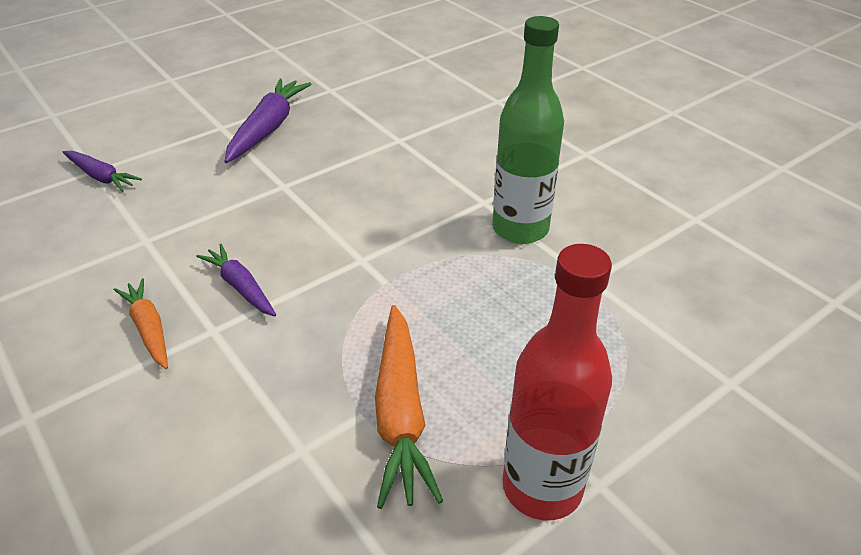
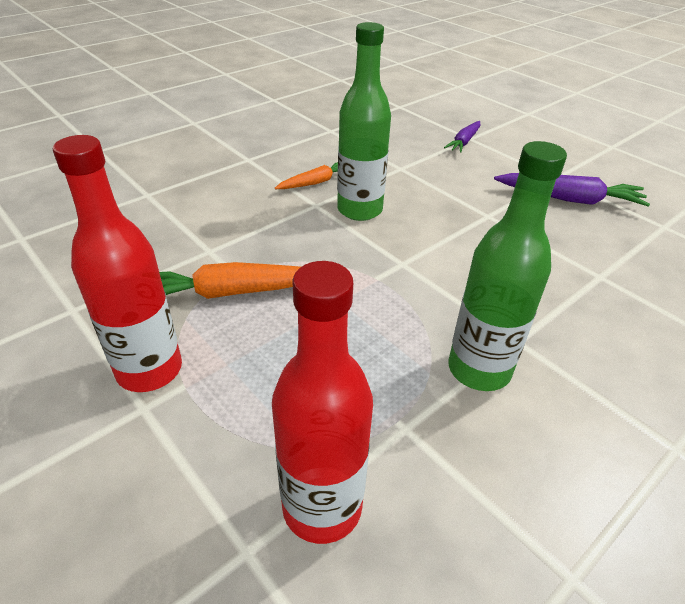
camera: 85 degrees right, 0 degrees up
(240, 287) = (359, 210): purple carrot -> green bottle
(679, 335) = (322, 507): none -> red bottle

